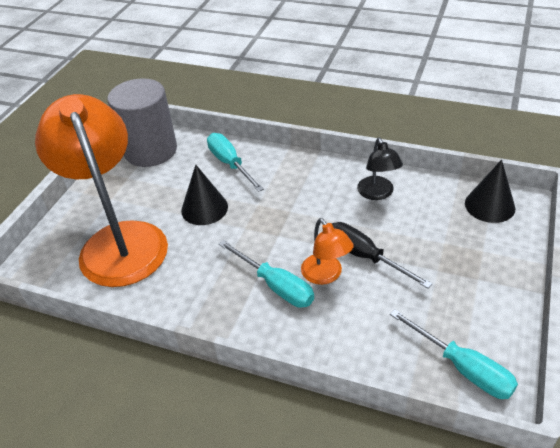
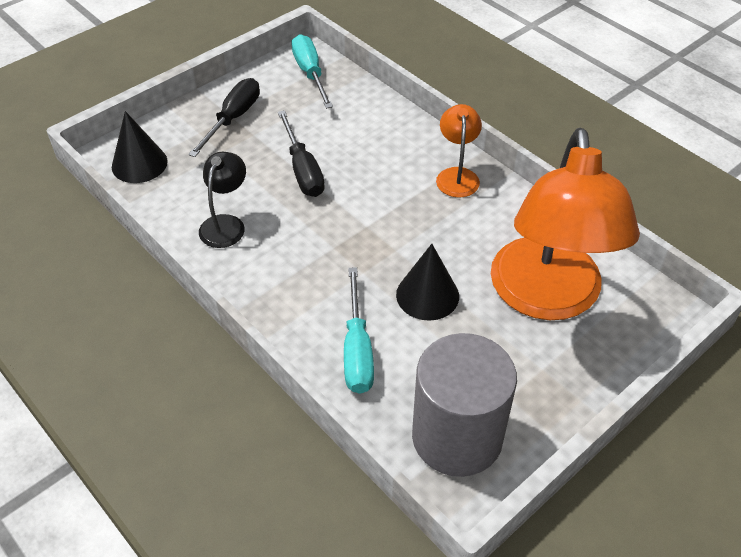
camera: 155 degrees left, 5 degrees up
(275, 285) = (404, 179): turquoise screwdriver -> none
(326, 275) = (352, 169): orange lamp -> orange lamp (457, 175)
(471, 276) = (233, 118): none -> black screwdriver

